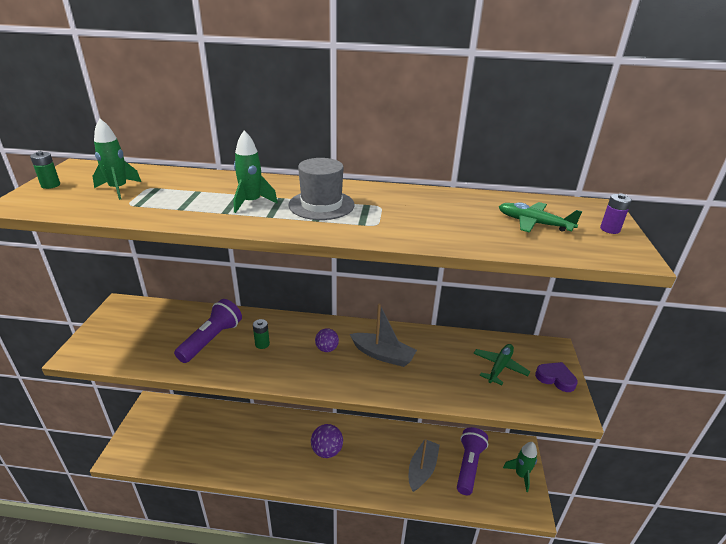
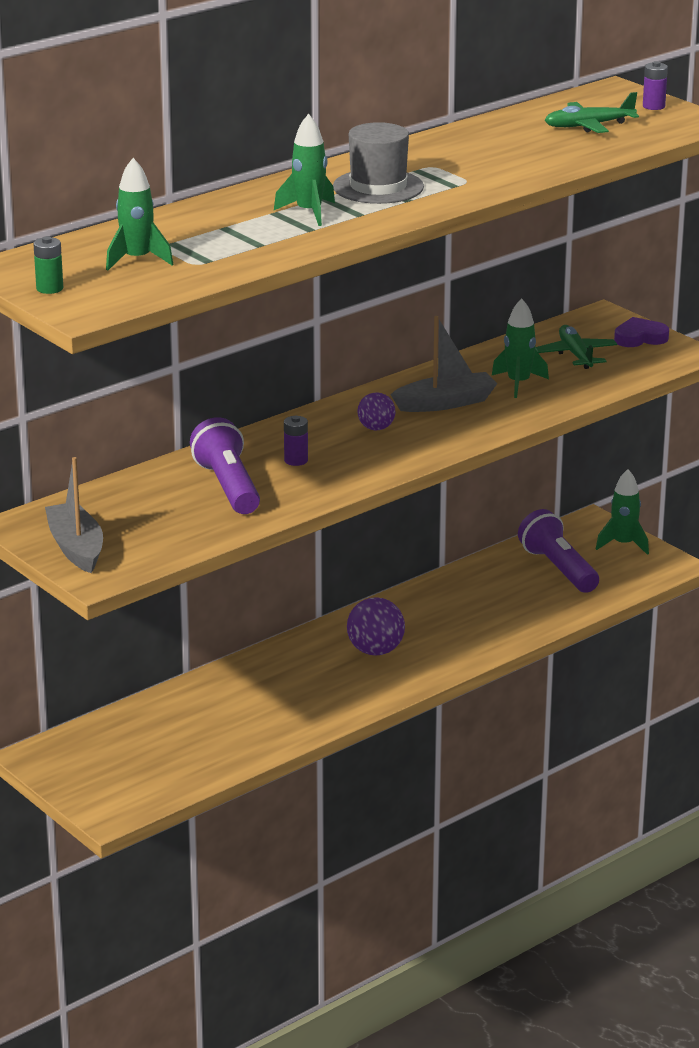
camera: 45 degrees left, 5 degrees down
(262, 344) = (296, 460): green battery -> purple battery
(422, 469) = (512, 601): grey boat -> grey boat (76, 548)
(439, 367) = (518, 383): none -> green rocket

